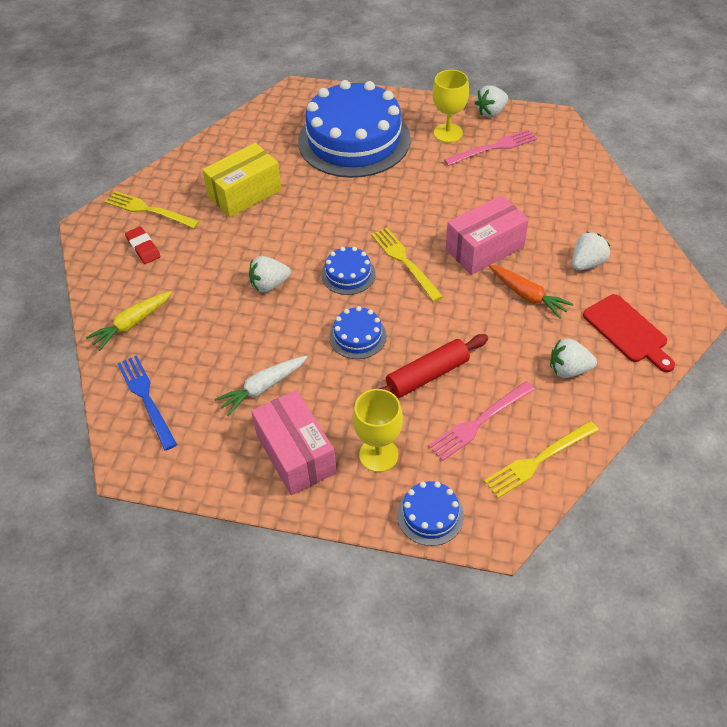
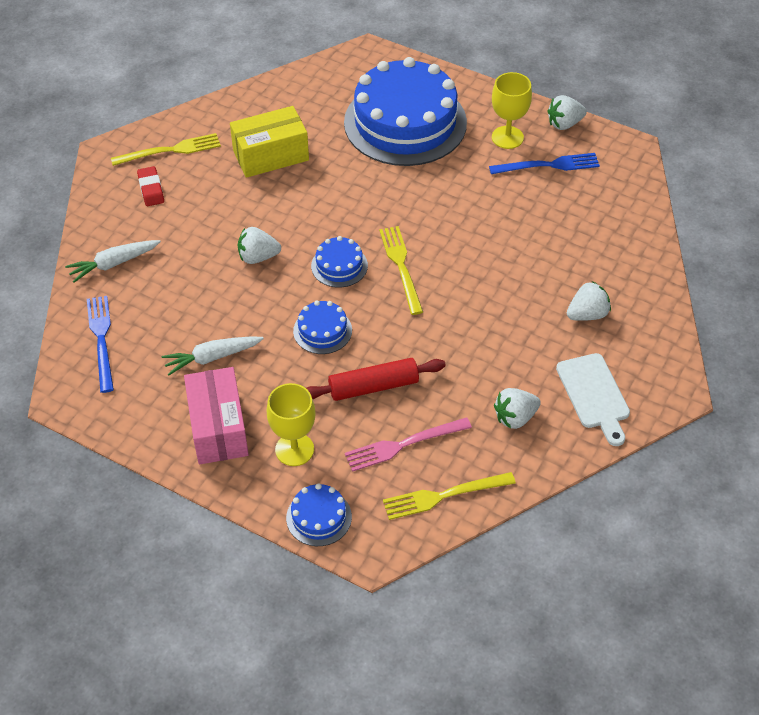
camera: 15 degrees right, 0 degrees up
(132, 324) = (113, 264): yellow carrot -> white carrot
(149, 210) = (170, 150): yellow fork -> yellow fork turned 120 degrees clockwise
(485, 248) = (488, 273): pink box -> none
(493, 148) = (548, 165): pink fork -> blue fork
(527, 295) = (509, 332): orange carrot -> none
(568, 370) = (515, 417): white strawberry -> white strawberry turned 45 degrees counterclockwise
(627, 331) = (594, 395): red cutting board -> white cutting board

